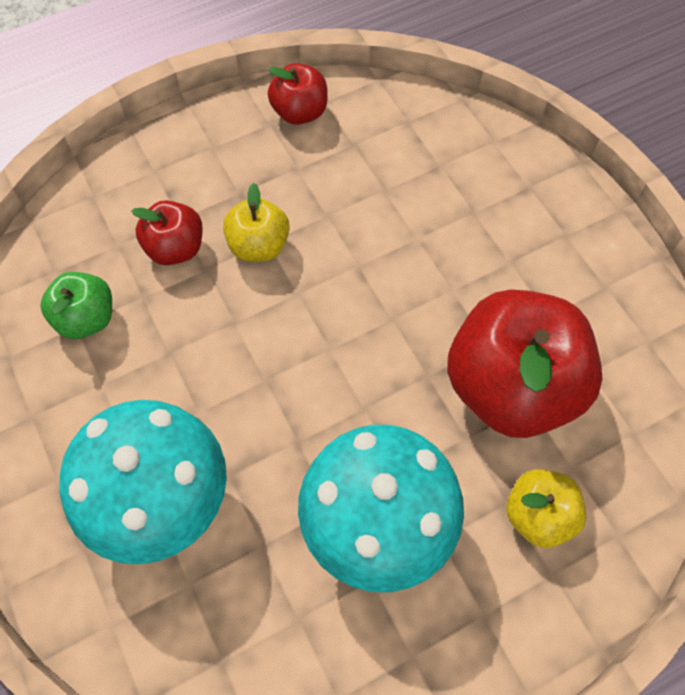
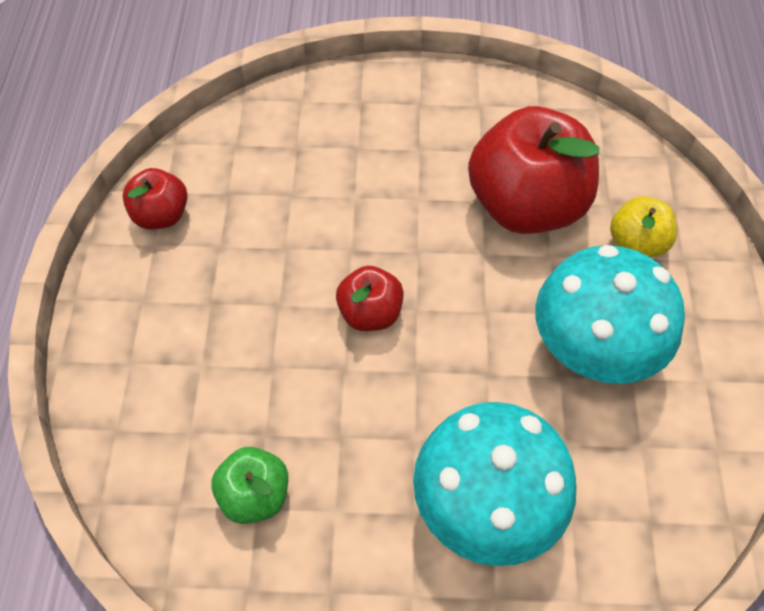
camera: 60 degrees left, 5 degrees down
(175, 248) = (232, 382): red apple -> red apple (370, 313)
(259, 246) = (279, 314): yellow apple -> none

